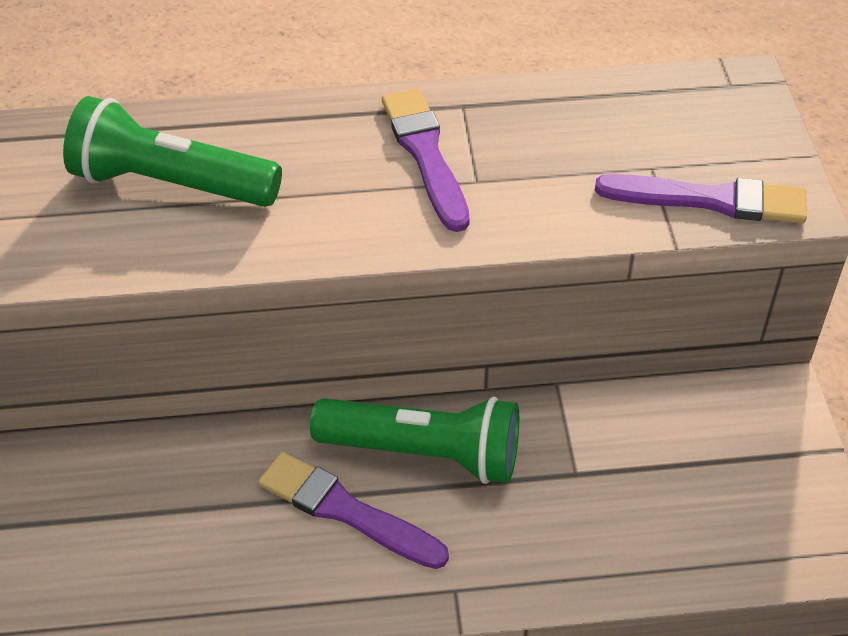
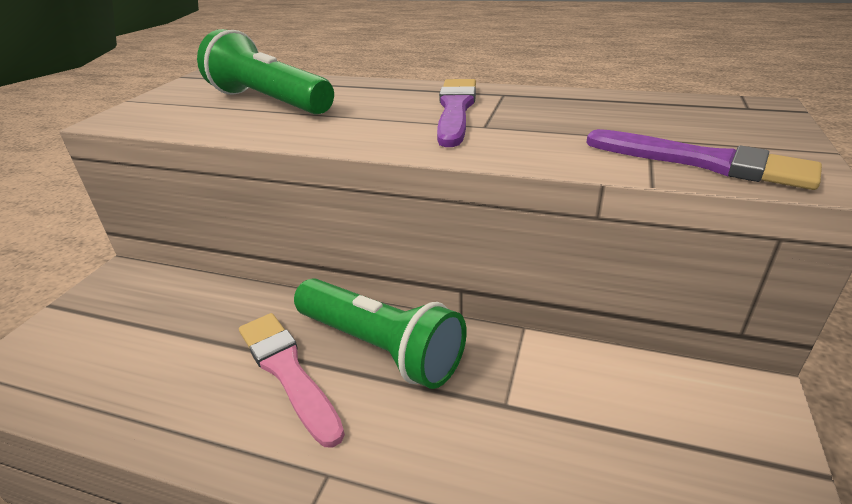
camera: 25 degrees right, 15 degrees down
(346, 511) = (287, 371): purple brush -> pink brush

